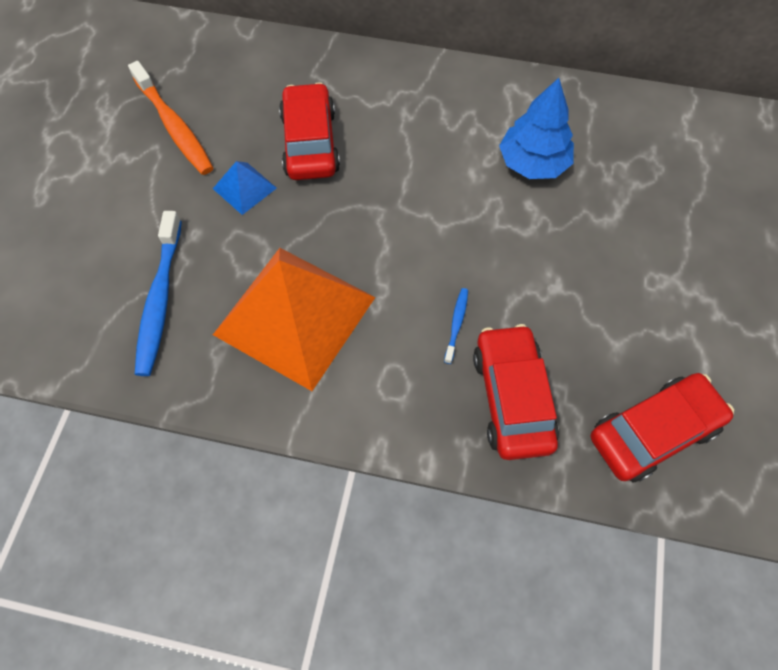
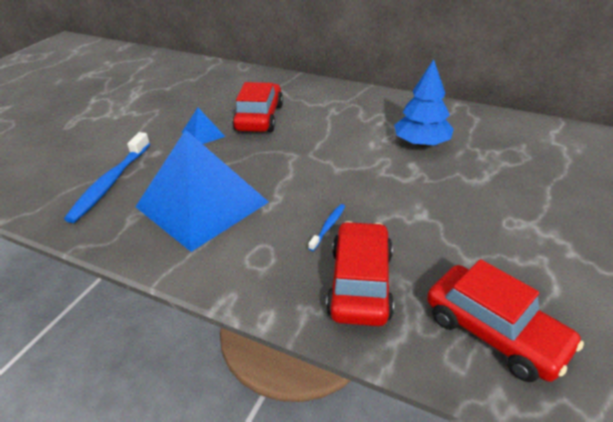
camera: 15 degrees right, 25 degrees down
(174, 126) = (174, 102): orange toothbrush -> none
(295, 316) = (202, 204): orange pyramid -> blue pyramid
(653, 432) = (494, 332): red car -> red car turned 60 degrees clockwise

